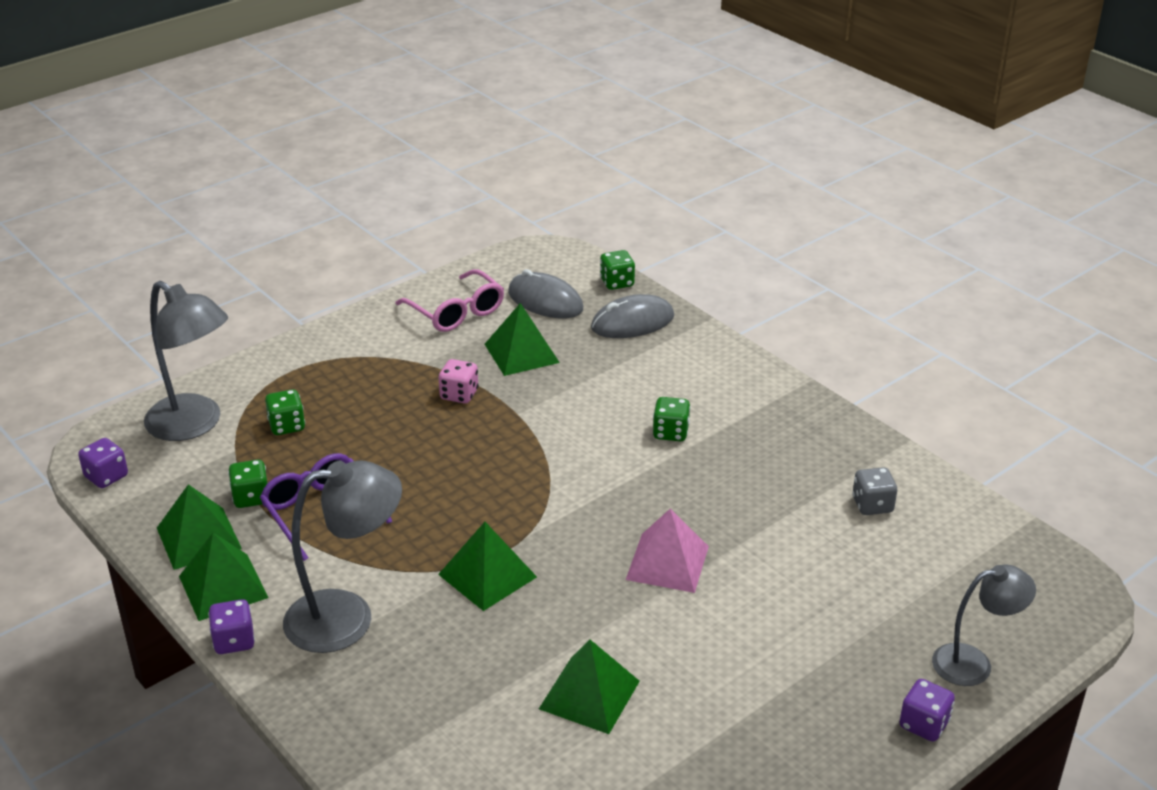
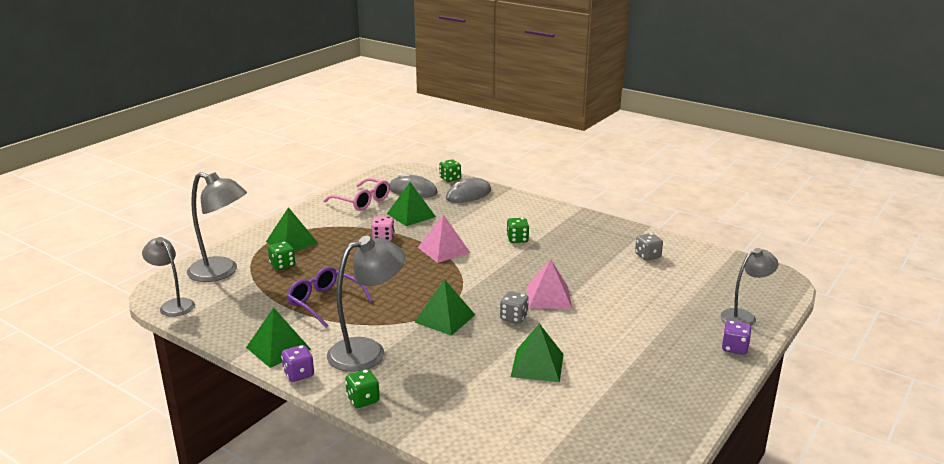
camera: 15 degrees left, 10 degrees down
(106, 476) = (173, 305): purple dice -> grey lamp
(199, 538) = (250, 326): green pyramid -> green pyramid (292, 242)
(251, 497) = (276, 302): green dice -> green dice (363, 399)
(543, 435) = (443, 250): none -> pink pyramid
(594, 594) = (514, 317): none -> grey dice

